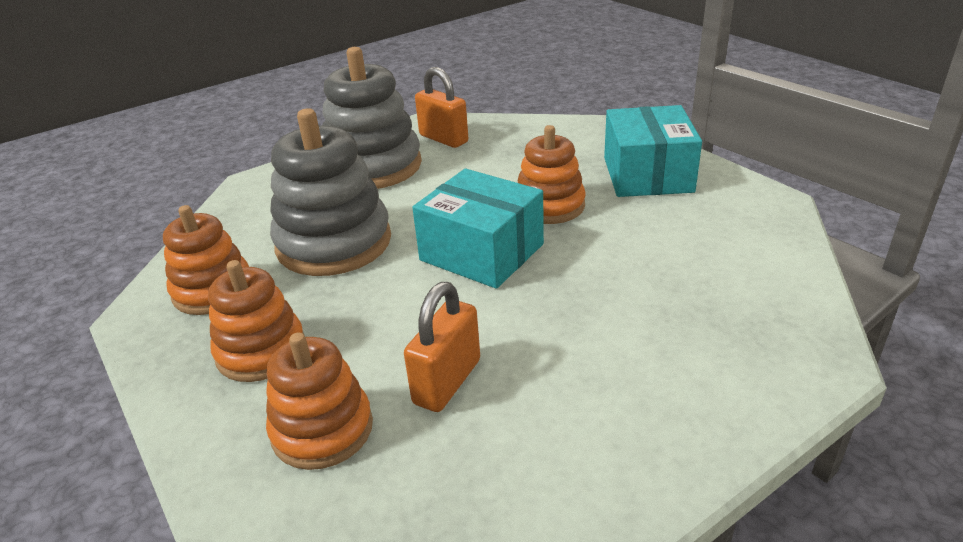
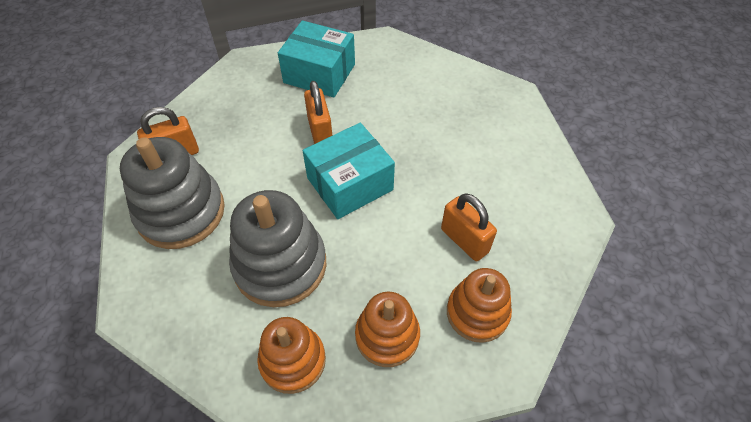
camera: 70 degrees left, 20 degrees up
(549, 206) = (320, 131): orange stacking toy -> orange padlock

